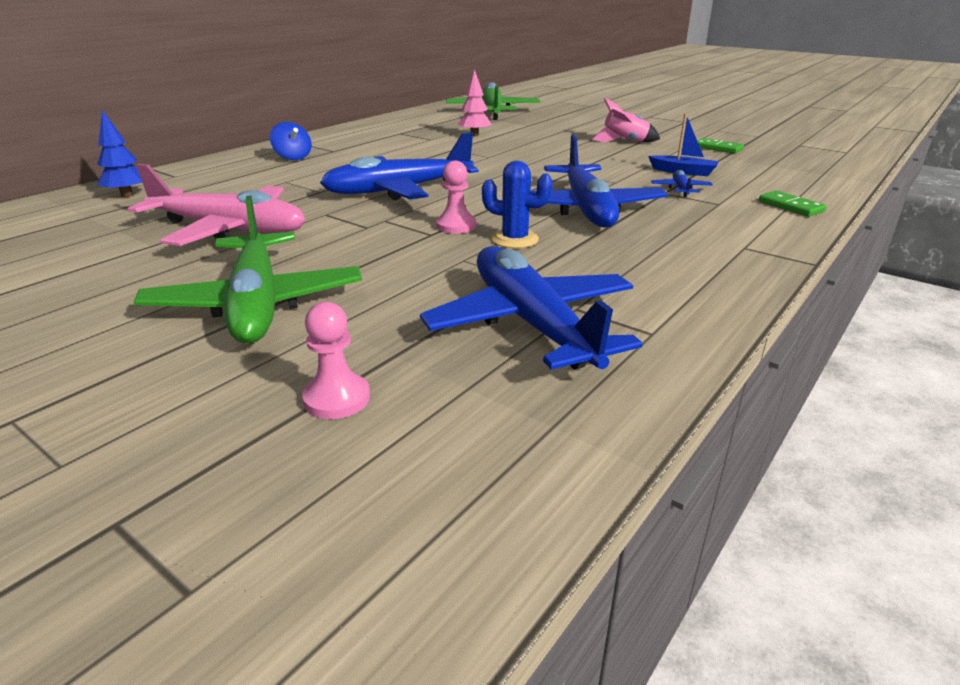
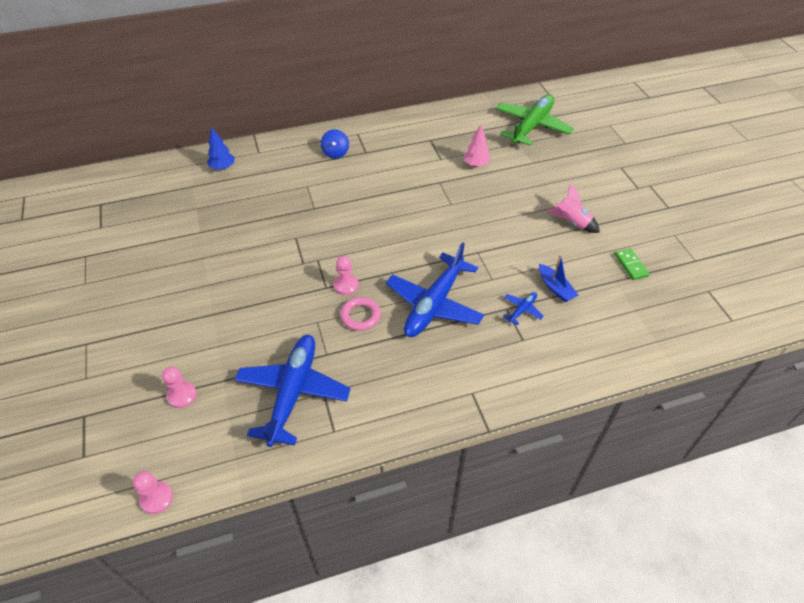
camera: 35 degrees right, 20 degrees up
(228, 229) = (240, 232): pink plane -> none
(257, 303) = (204, 310): green plane -> none
(399, 190) = (355, 227): blue plane -> none
(478, 559) = (157, 498): none -> pink pawn
(514, 239) = (360, 316): blue cactus -> pink ring
(790, 206) = (565, 368): green domino -> none

